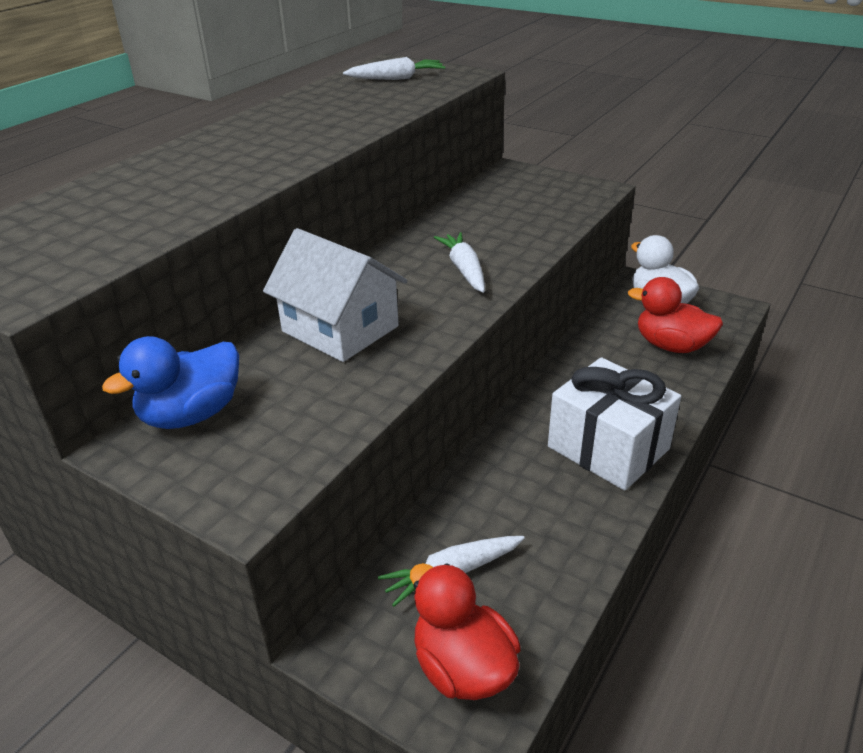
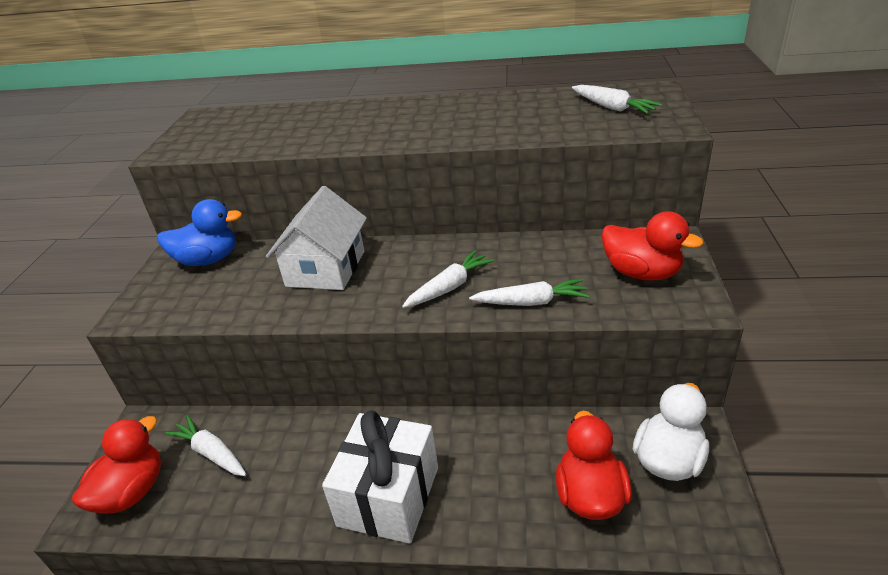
camera: 65 degrees right, 0 degrees up
(192, 414) = (208, 260): blue duck -> blue duck turned 150 degrees clockwise
(529, 241) = (531, 302): none -> white carrot
(539, 192) = (641, 273): none -> red duck

